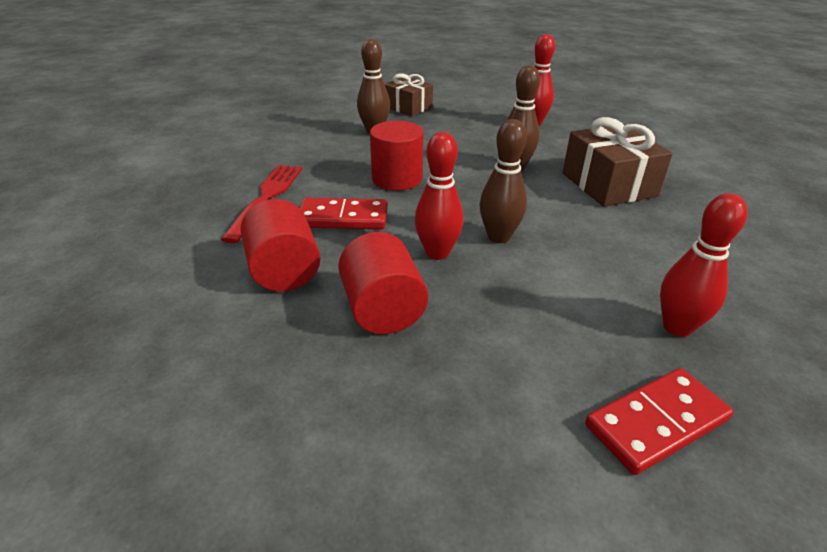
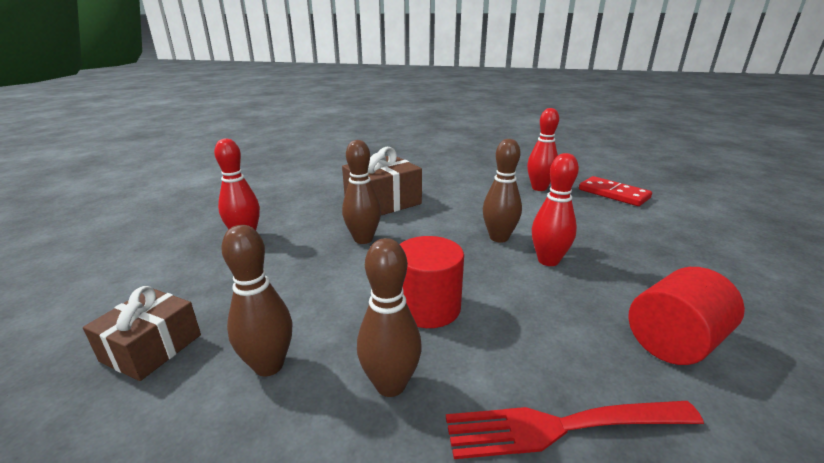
camera: 105 degrees left, 10 degrees down
(335, 158) = (390, 385): none -> brown bowling pin
(343, 217) = (544, 328): red domino -> none
(382, 310) = (644, 273): red cylinder -> none

